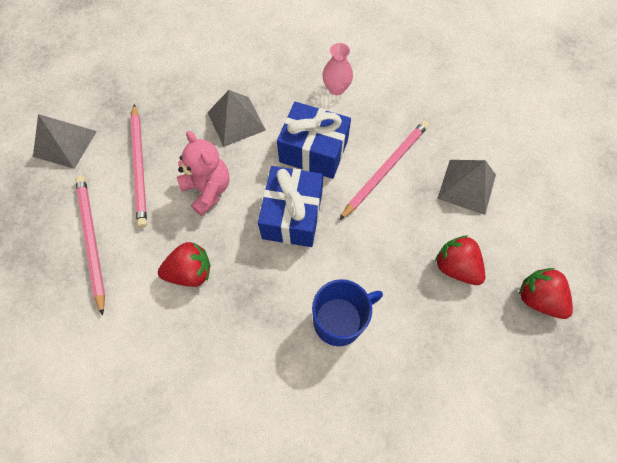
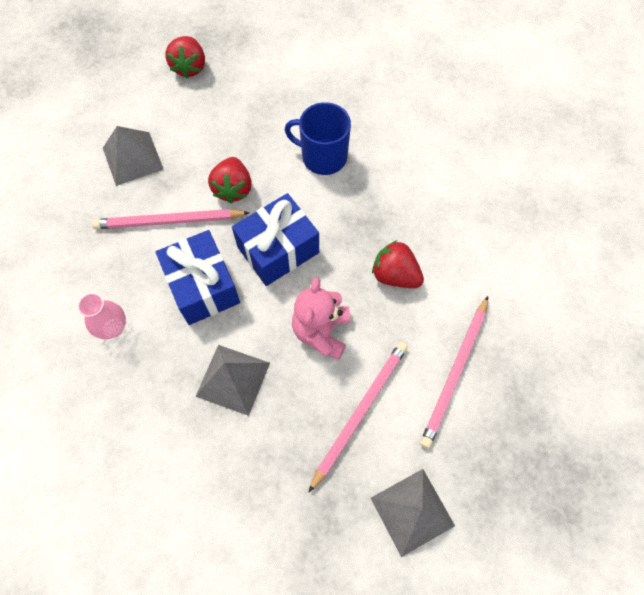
camera: 135 degrees left, 0 degrees up
(455, 267) = (212, 122): red strawberry -> red strawberry (233, 189)

